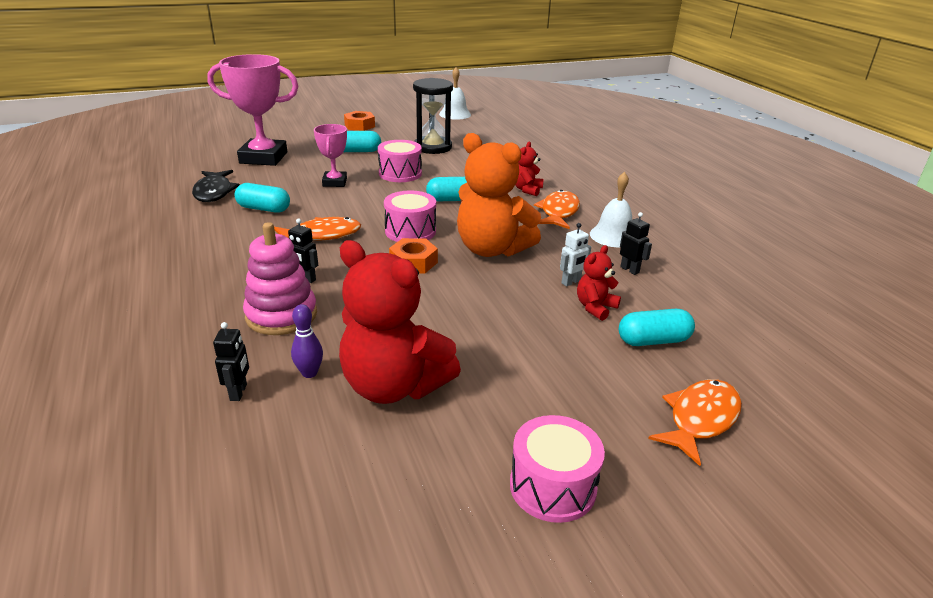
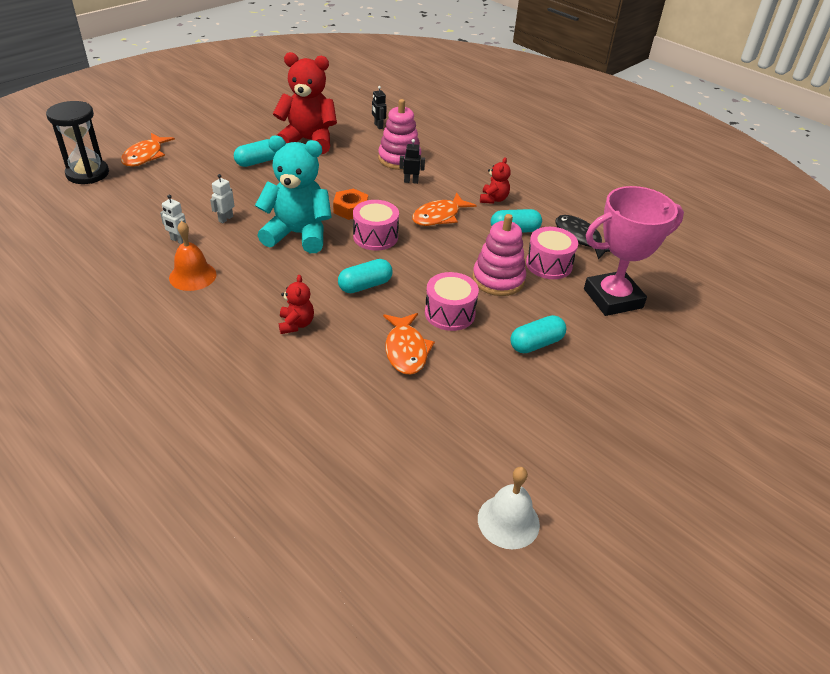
camera: 155 degrees right, 10 degrees up
(309, 373) = (354, 138): purple bowling pin -> none
(334, 182) = (498, 279): pink trophy -> pink stacking toy
(359, 126) = (604, 413): orange nut -> none
(433, 147) = (458, 385): black hourglass -> black hourglass (87, 174)
(492, 249) = (298, 234): orange teddy bear -> turquoise teddy bear
(552, 486) = (218, 123): pink drum -> pink drum (549, 264)
(558, 212) = (251, 295): orange fish -> orange fish (406, 350)
(595, 307) = (205, 203): red teddy bear -> red teddy bear (493, 199)
(613, 236) = (192, 276): white bell -> orange bell
(630, 270) = (178, 240): black robot -> white robot
(653, 341) = (165, 189): turquoise capsule -> turquoise capsule (257, 162)

